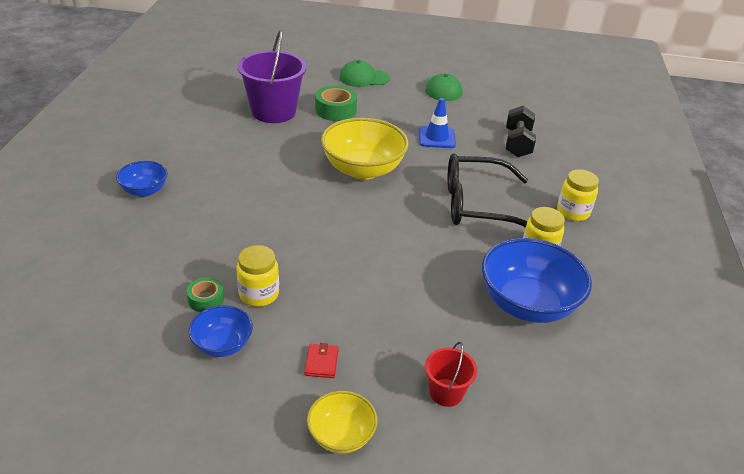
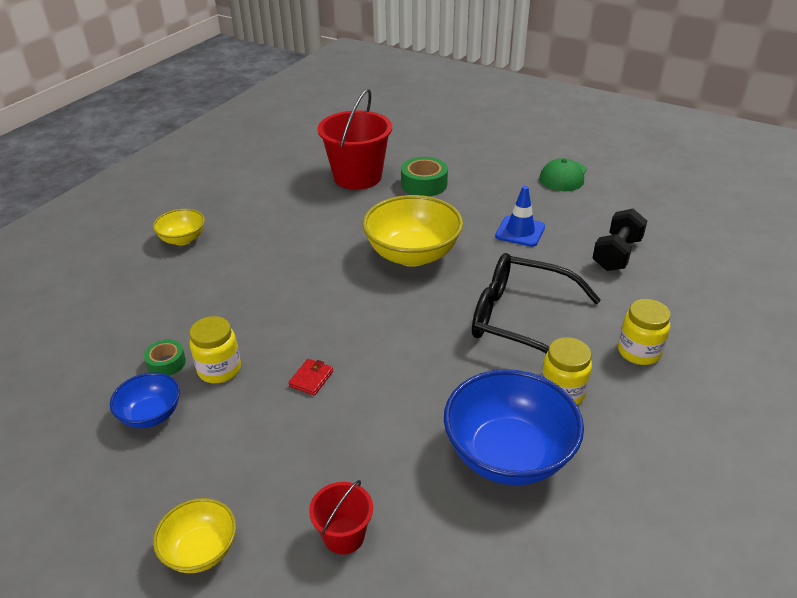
camera: 25 degrees right, 0 degrees up
(144, 191) = (183, 239): blue bowl -> yellow bowl
(273, 112) = (357, 177): purple bucket -> red bucket
(321, 362) = (233, 461): red wallet -> red wallet (311, 379)
(364, 78) = (477, 153): green cap -> none

